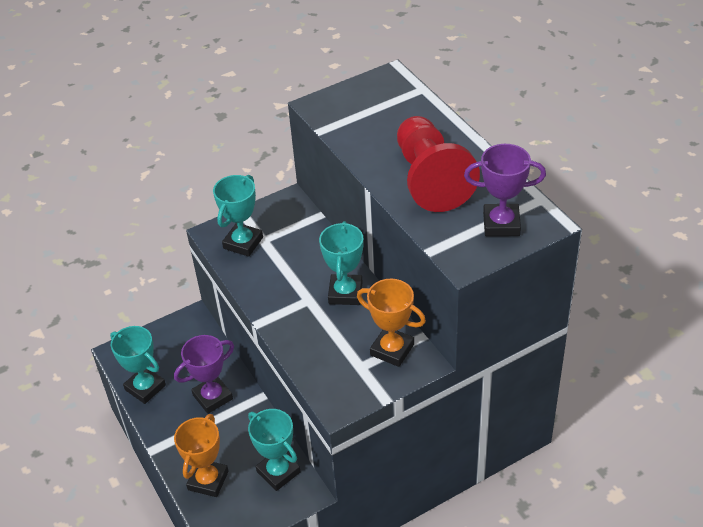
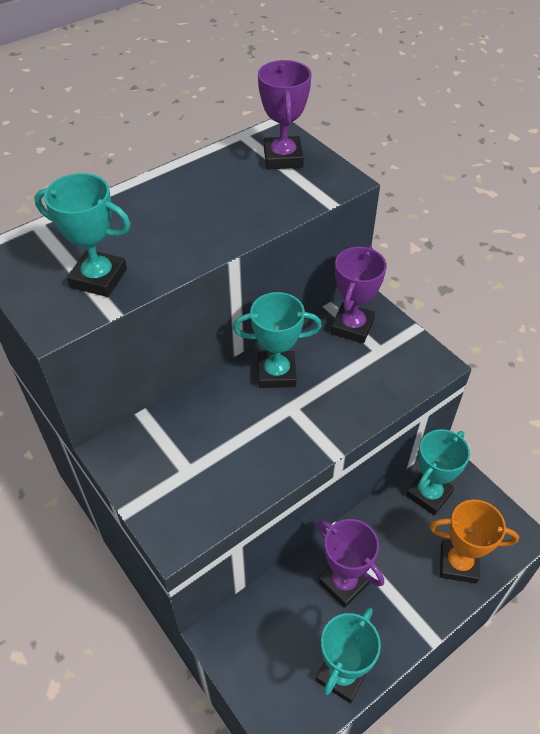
camera: 100 degrees left, 5 degrees up
(243, 243) = (195, 494): turquoise trophy -> turquoise trophy (98, 278)
(392, 350) = (352, 327): orange trophy -> purple trophy
(430, 179) = (214, 208): red pawn -> none

